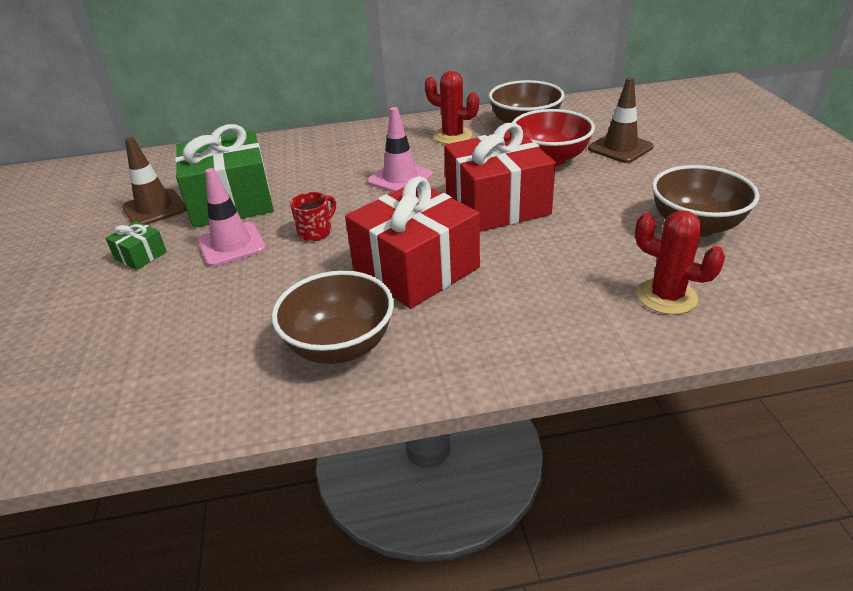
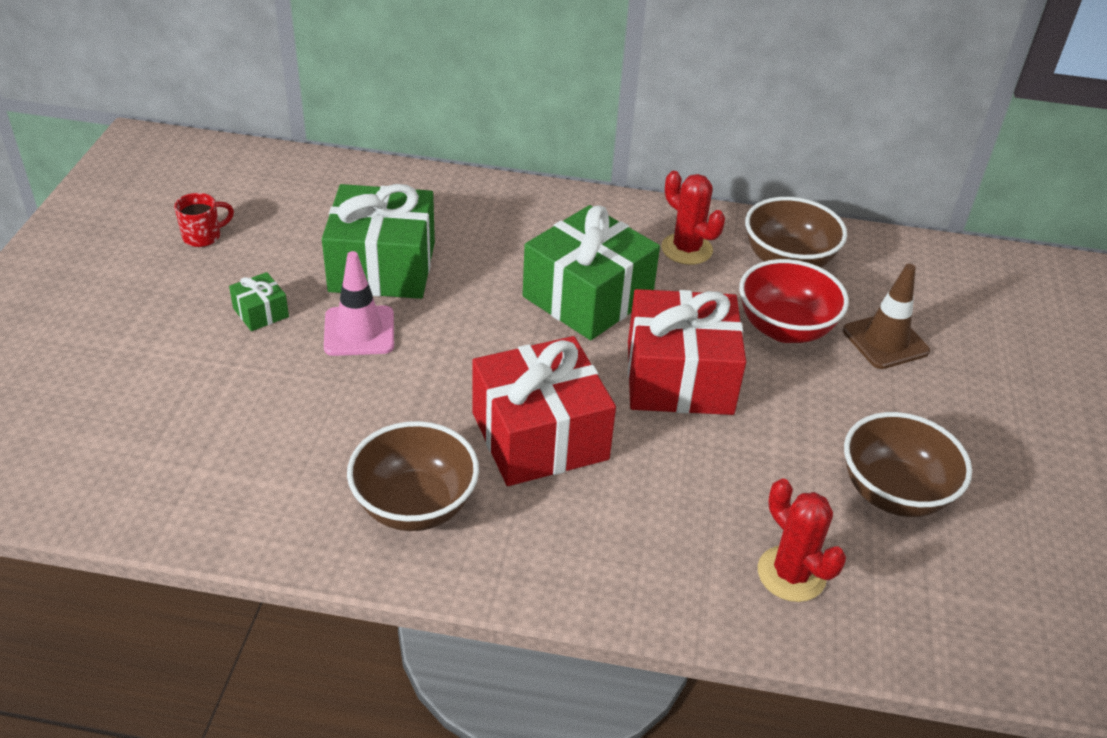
camera: 15 degrees right, 5 degrees up
(155, 208) = (297, 248): brown traffic cone -> none
(316, 232) = (456, 345): red mug -> red mug (203, 236)
(400, 178) = (587, 297): pink traffic cone -> green gift

